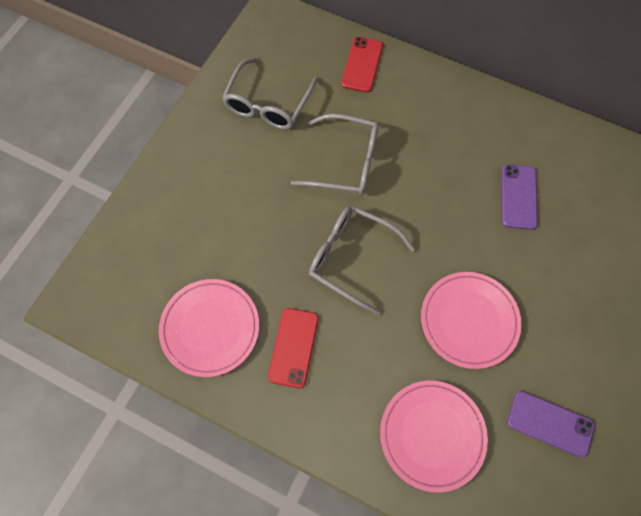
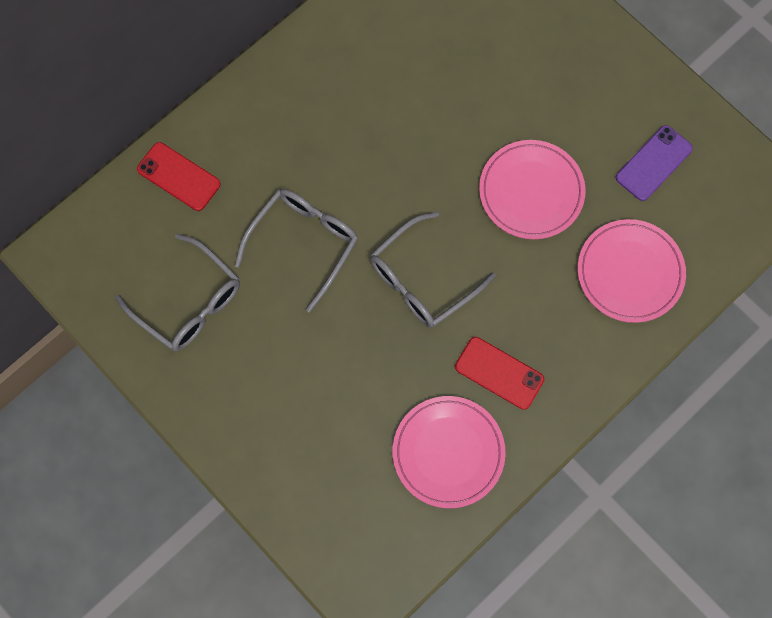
camera: 70 degrees left, 5 degrees up
(518, 197) = (415, 84): purple phone -> none

